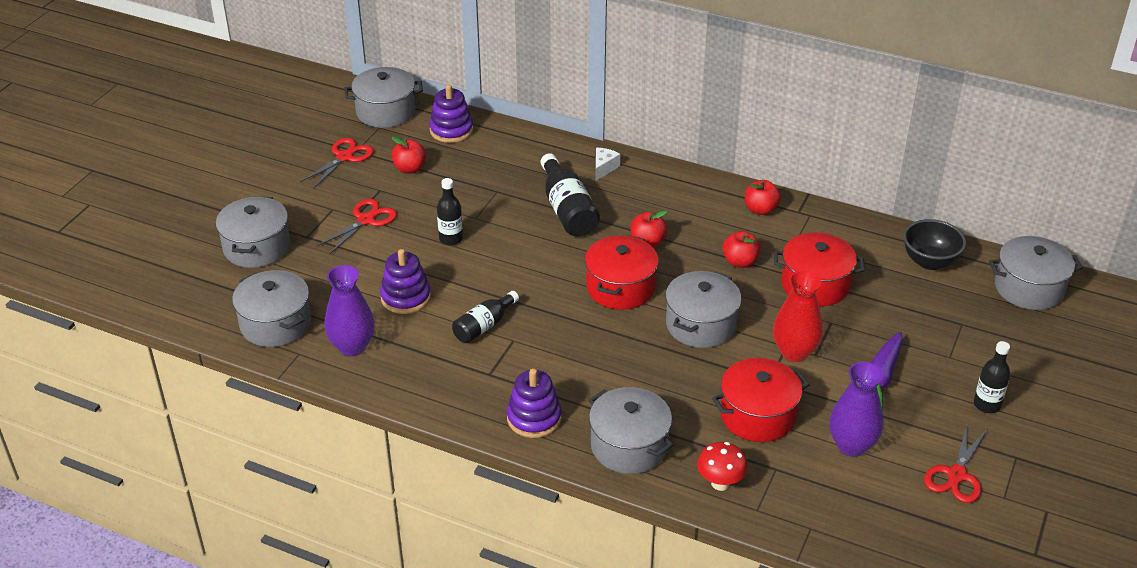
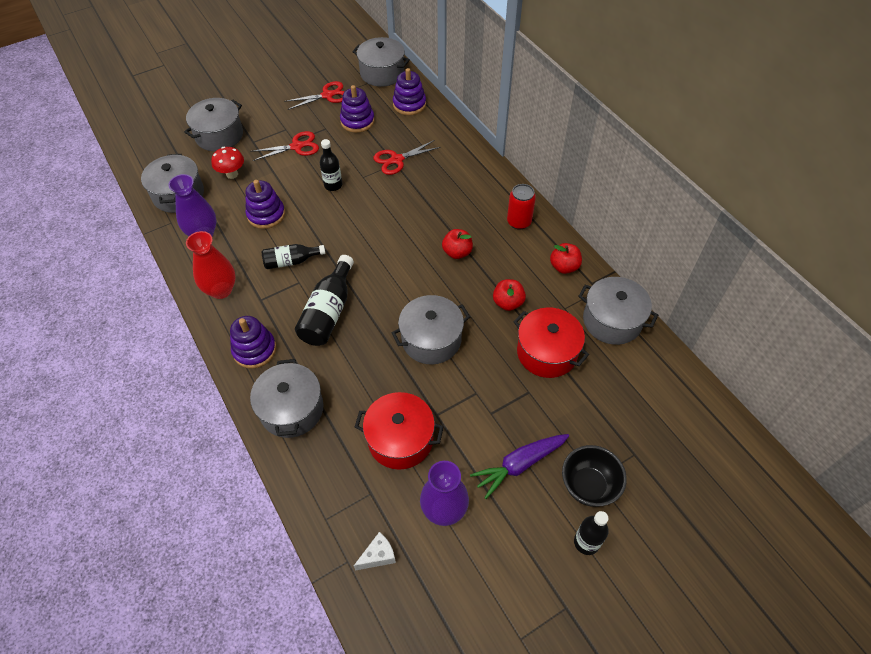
camera: 35 degrees right, 15 degrees up
(410, 169) = (357, 121): red apple -> purple stacking toy
(567, 210) = (427, 200): black bottle -> black bottle (328, 312)
(604, 168) = (482, 179): white cheese -> white cheese (378, 555)
(620, 287) = (405, 279): red pot -> none
(680, 190) = (519, 222): none -> red can
(720, 483) = (321, 480): red mushroom -> red mushroom (232, 174)
(794, 352) = (477, 402): red vase -> red vase (221, 290)
(929, 262) = (659, 382): black bowl -> black bowl (588, 486)
(956, 475) = (501, 591): red scissors -> red scissors (397, 160)
(1029, 288) = (725, 454): grey pot -> grey pot (612, 321)

